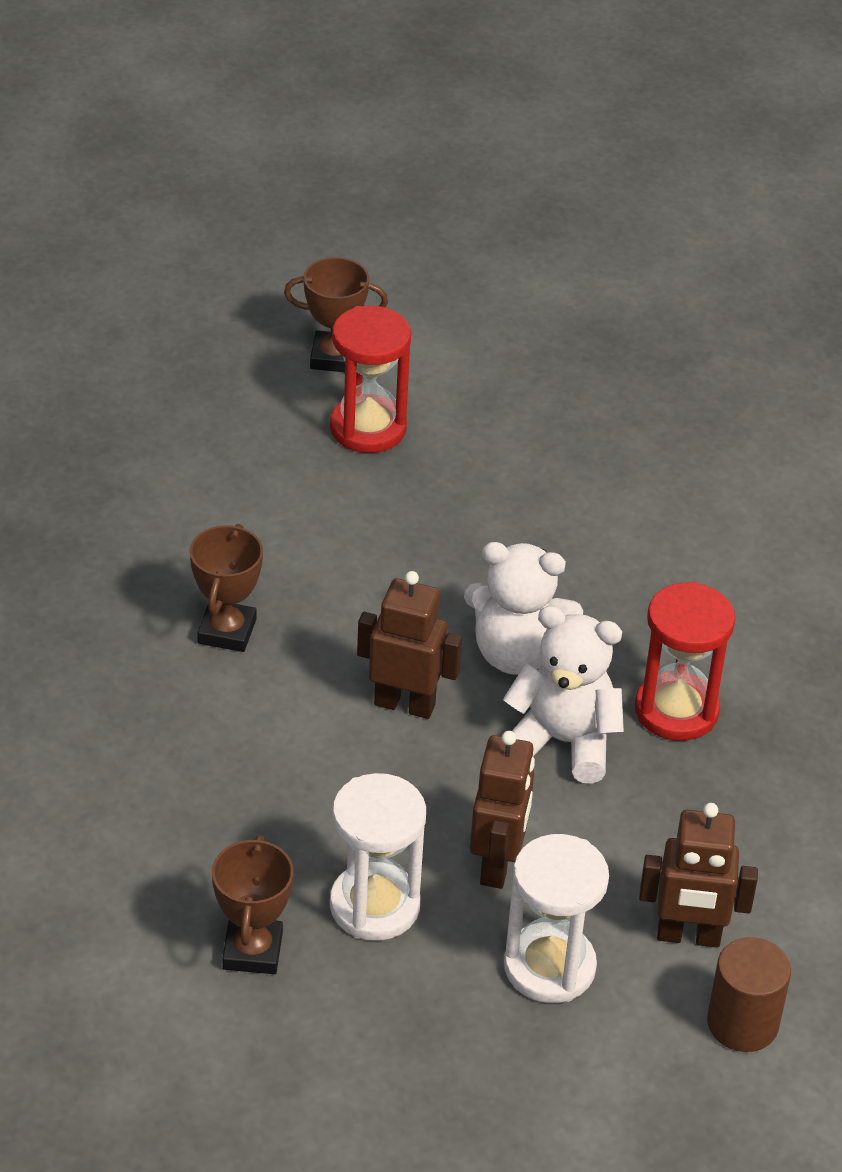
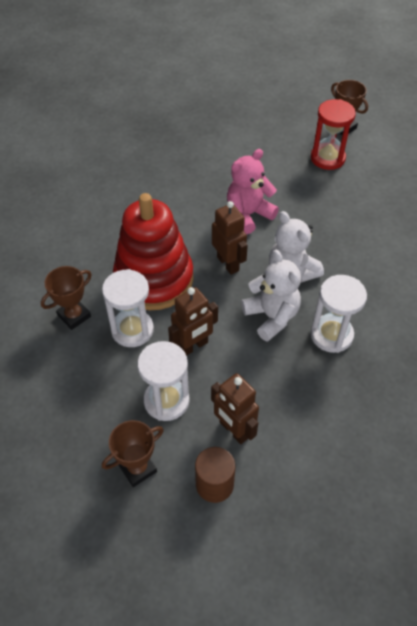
camera: 45 degrees right, 10 degrees up
(227, 631) = (196, 199): brown trophy -> brown trophy (137, 468)
(314, 806) = (154, 279): none -> red stacking toy
(346, 604) = (248, 215): none -> pink teddy bear
(676, 710) = (331, 335): red hourglass -> white hourglass

